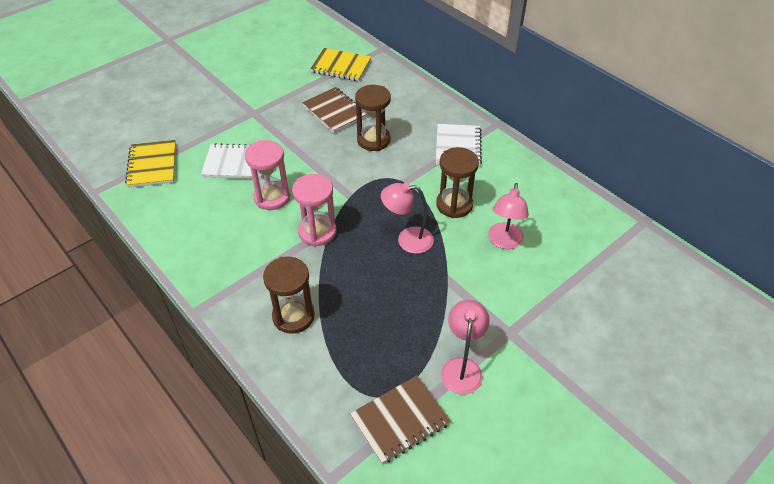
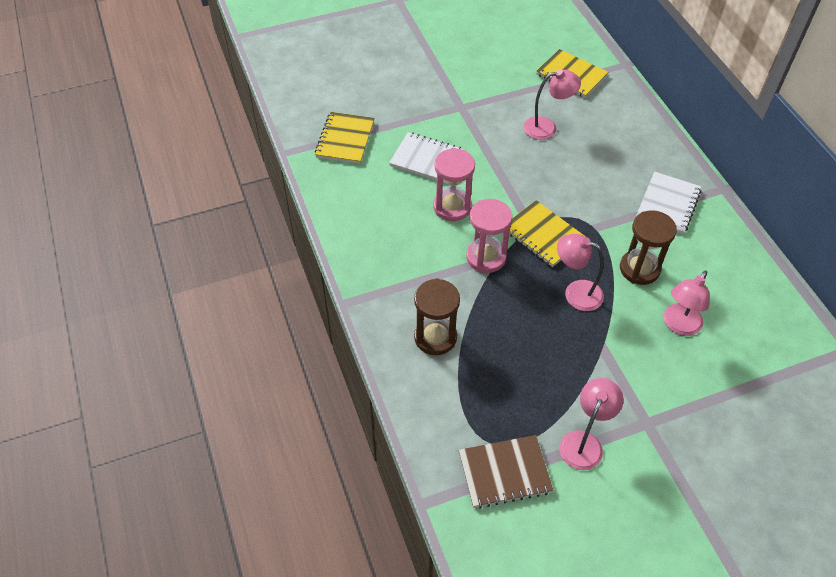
camera: 20 degrees right, 5 degrees up
(334, 111) = (547, 127): brown notebook -> pink lamp
(362, 199) = (543, 235): none -> yellow notebook
(373, 140) = (578, 171): brown hourglass -> none

